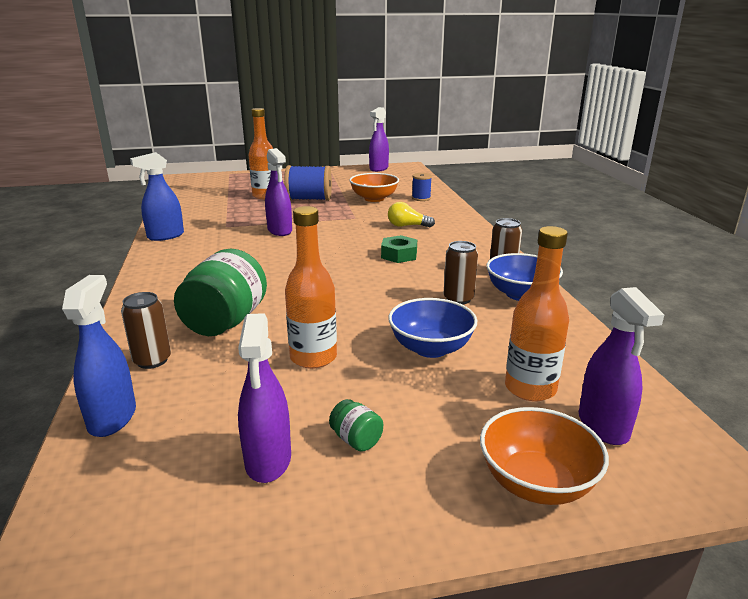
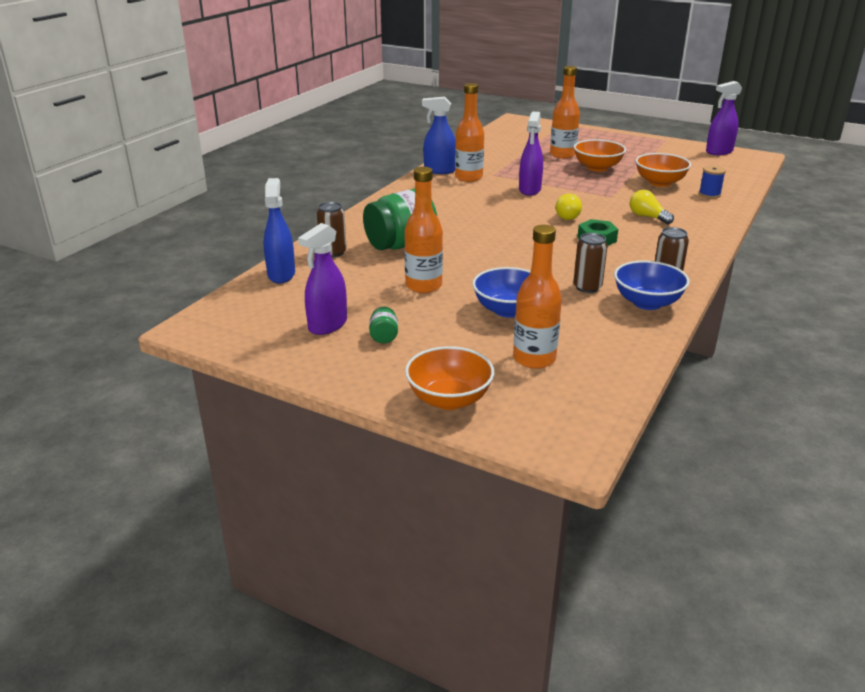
camera: 40 degrees right, 5 degrees up
(112, 418) = (281, 274): blue spray bottle -> blue spray bottle turned 45 degrees counterclockwise
(205, 235) = (468, 177): none -> orange bottle
(309, 199) = (597, 168): blue spool -> orange bowl
(344, 243) = (567, 215): none -> yellow light bulb
(603, 426) = (544, 397): purple spray bottle -> none

